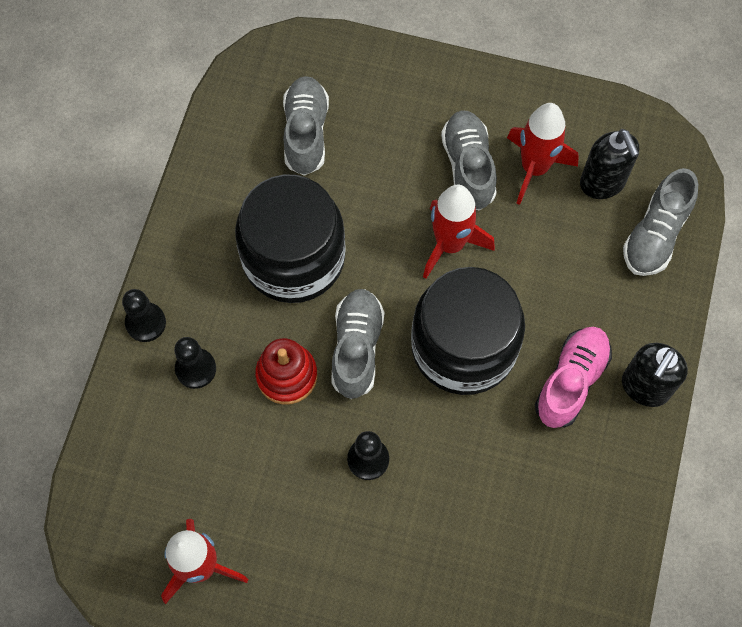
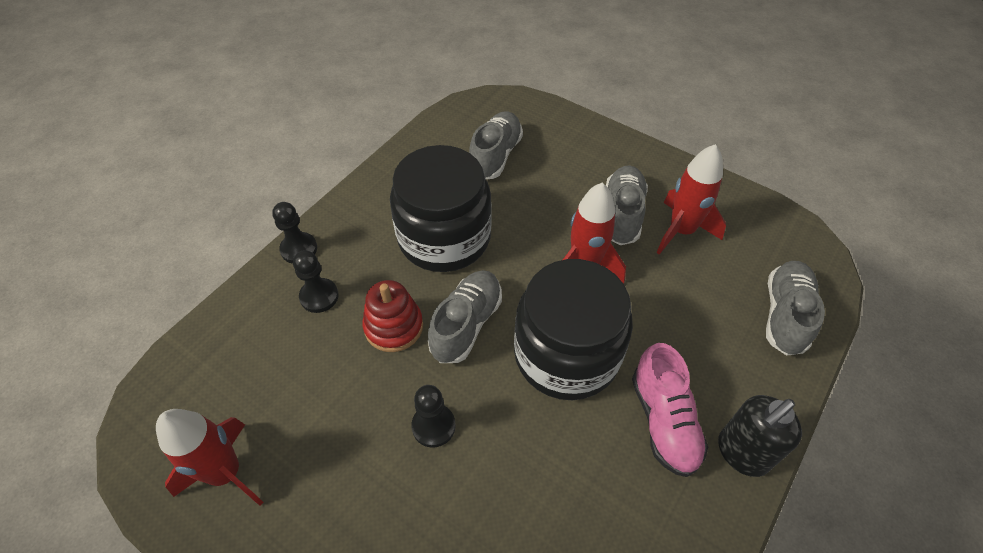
camera: 20 degrees right, 15 degrees down
(571, 381) = (664, 421): pink shoe -> pink shoe turned 120 degrees clockwise
(602, 183) = (742, 259): black soap dispenser -> none
(655, 234) = (785, 315): grey shoe -> grey shoe turned 150 degrees clockwise

